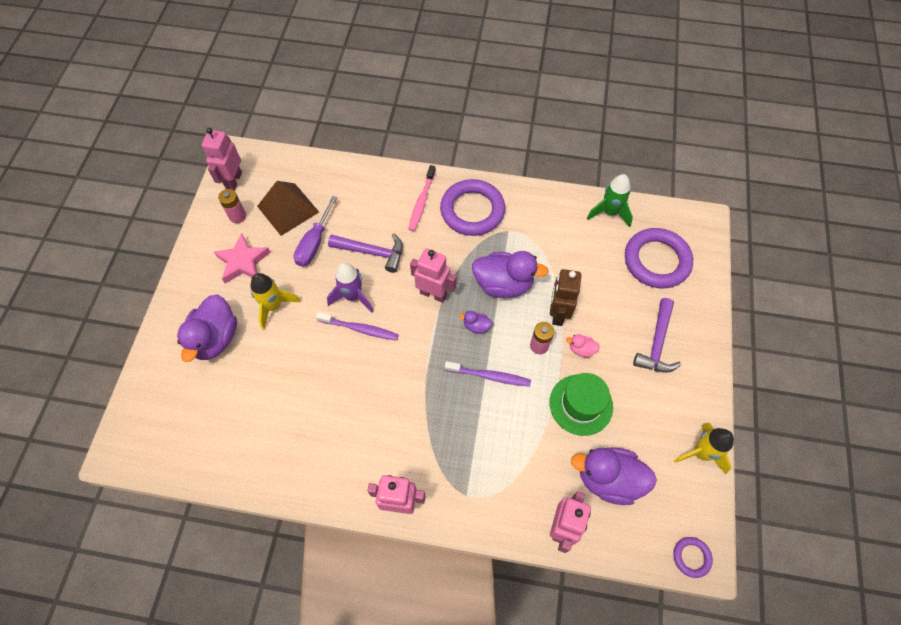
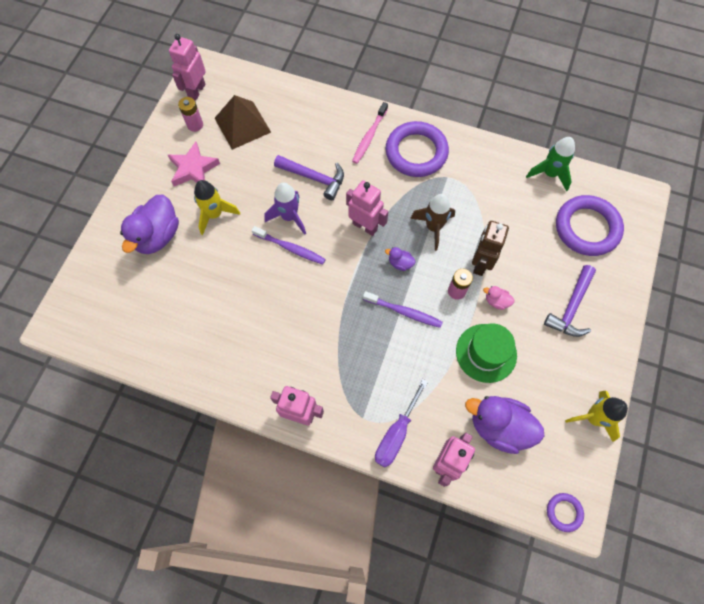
camera: 10 degrees right, 5 degrees up
(314, 243) = (262, 161): purple screwdriver -> purple screwdriver (396, 434)
(503, 284) = (433, 227): purple duck -> brown rocket

